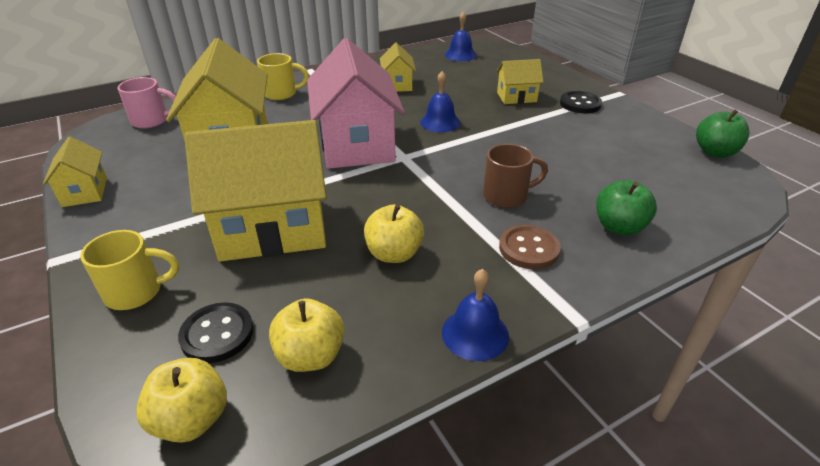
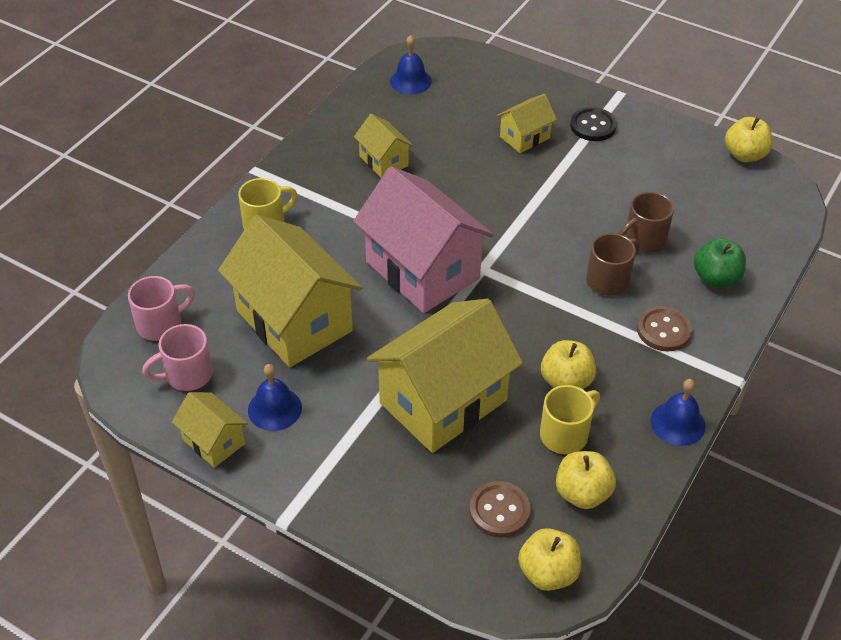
camera: 30 degrees left, 10 degrees up
(126, 150) = (187, 375): none -> pink mug
(136, 292) = (395, 510): yellow mug -> yellow mug (565, 434)
(217, 334) = (499, 511): black button -> brown button
(440, 122) = (477, 206): blue bell -> blue bell (274, 409)
(565, 179) = (643, 240): none -> brown mug
(715, 152) = (744, 155): green apple -> yellow apple

